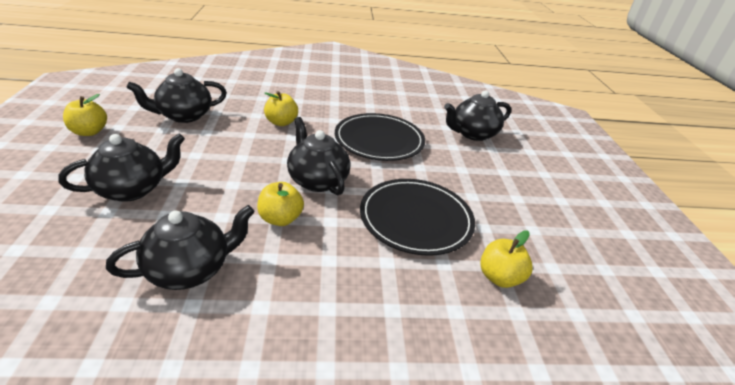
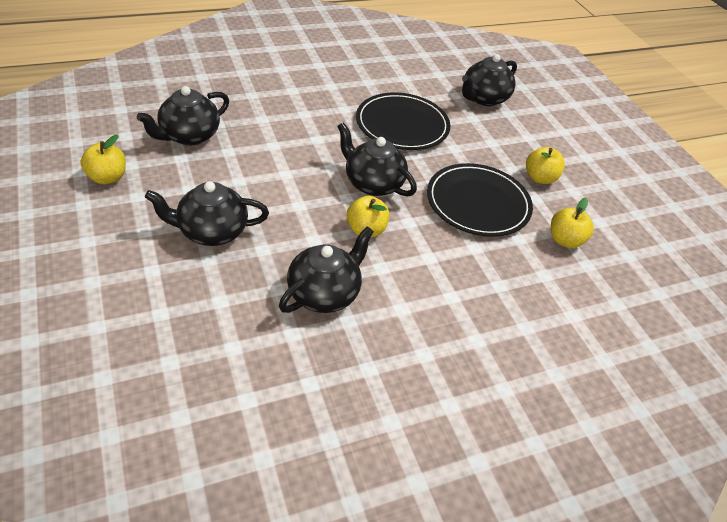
camera: 20 degrees left, 10 degrees up
(133, 189) = (211, 232): black teapot -> black teapot turned 135 degrees counterclockwise
(281, 122) = (295, 123): yellow apple -> yellow apple (540, 178)

